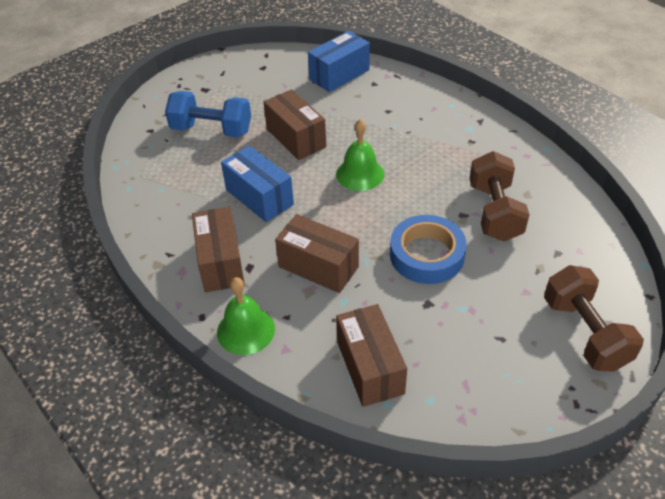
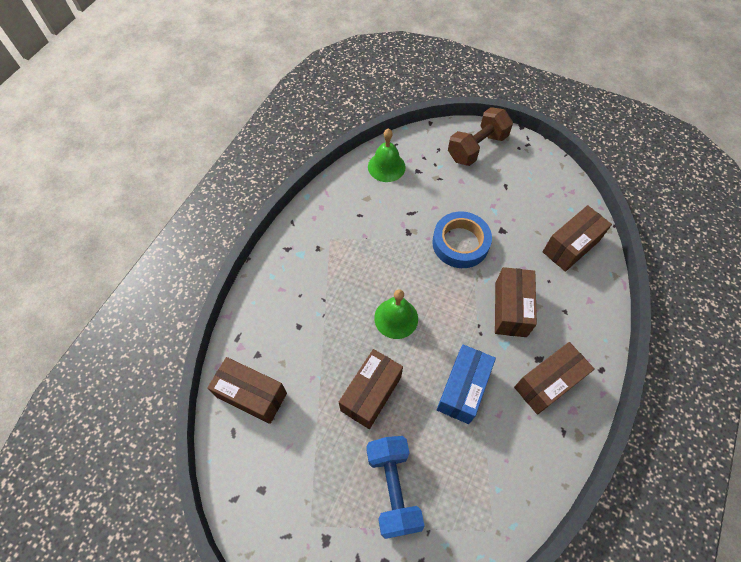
camera: 115 degrees left, 15 degrees up
(246, 330) = (593, 333): green bell -> green bell (386, 167)
(339, 75) = (252, 395): blue box -> brown box
(494, 212) = (396, 213): brown dumbbell -> none

